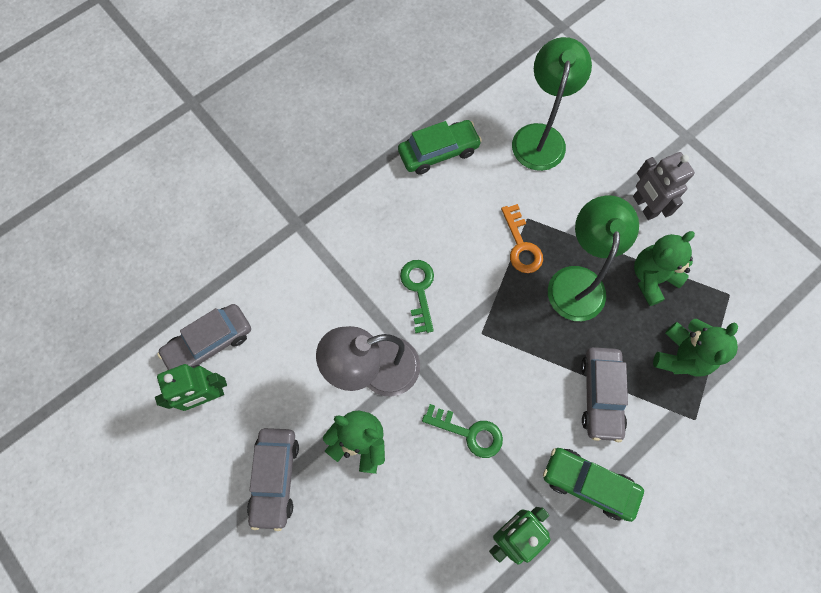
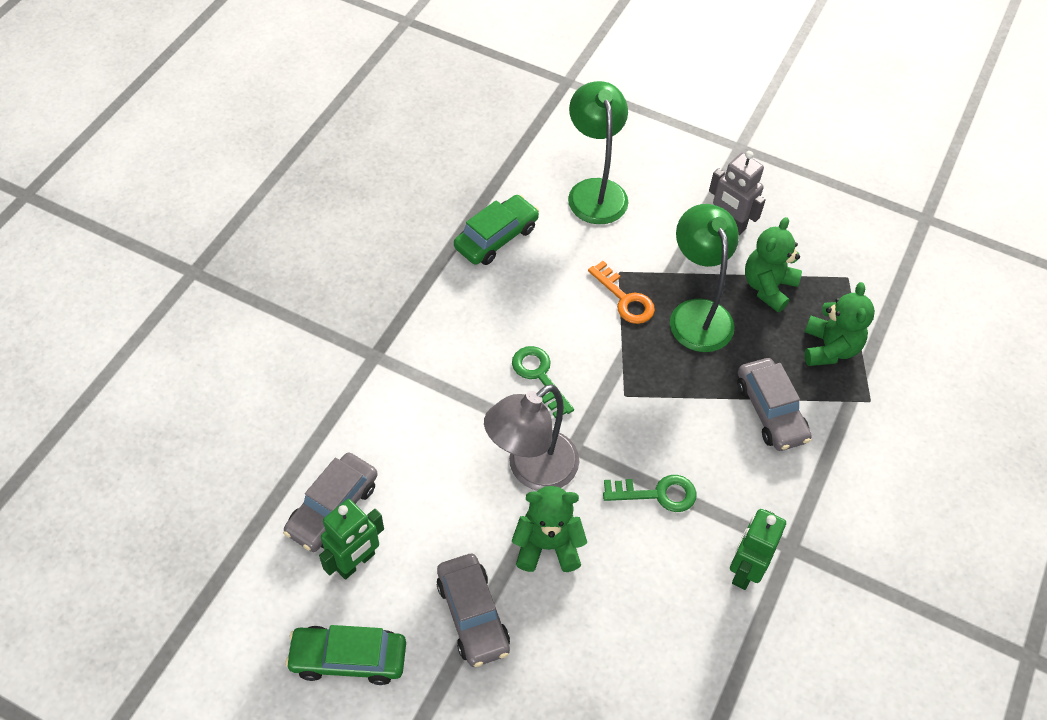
camera: 25 degrees left, 15 degrees down
(588, 484) = (798, 497): green car -> green car (348, 658)

